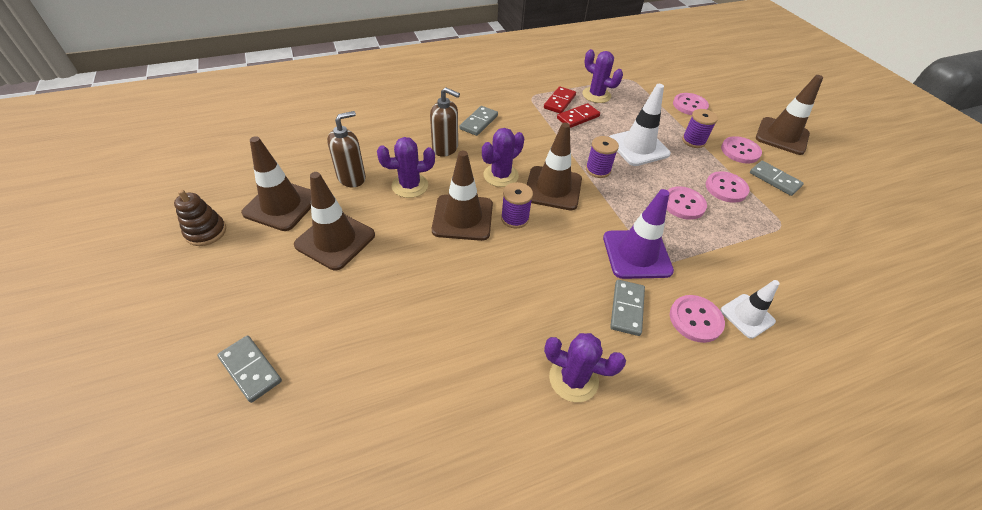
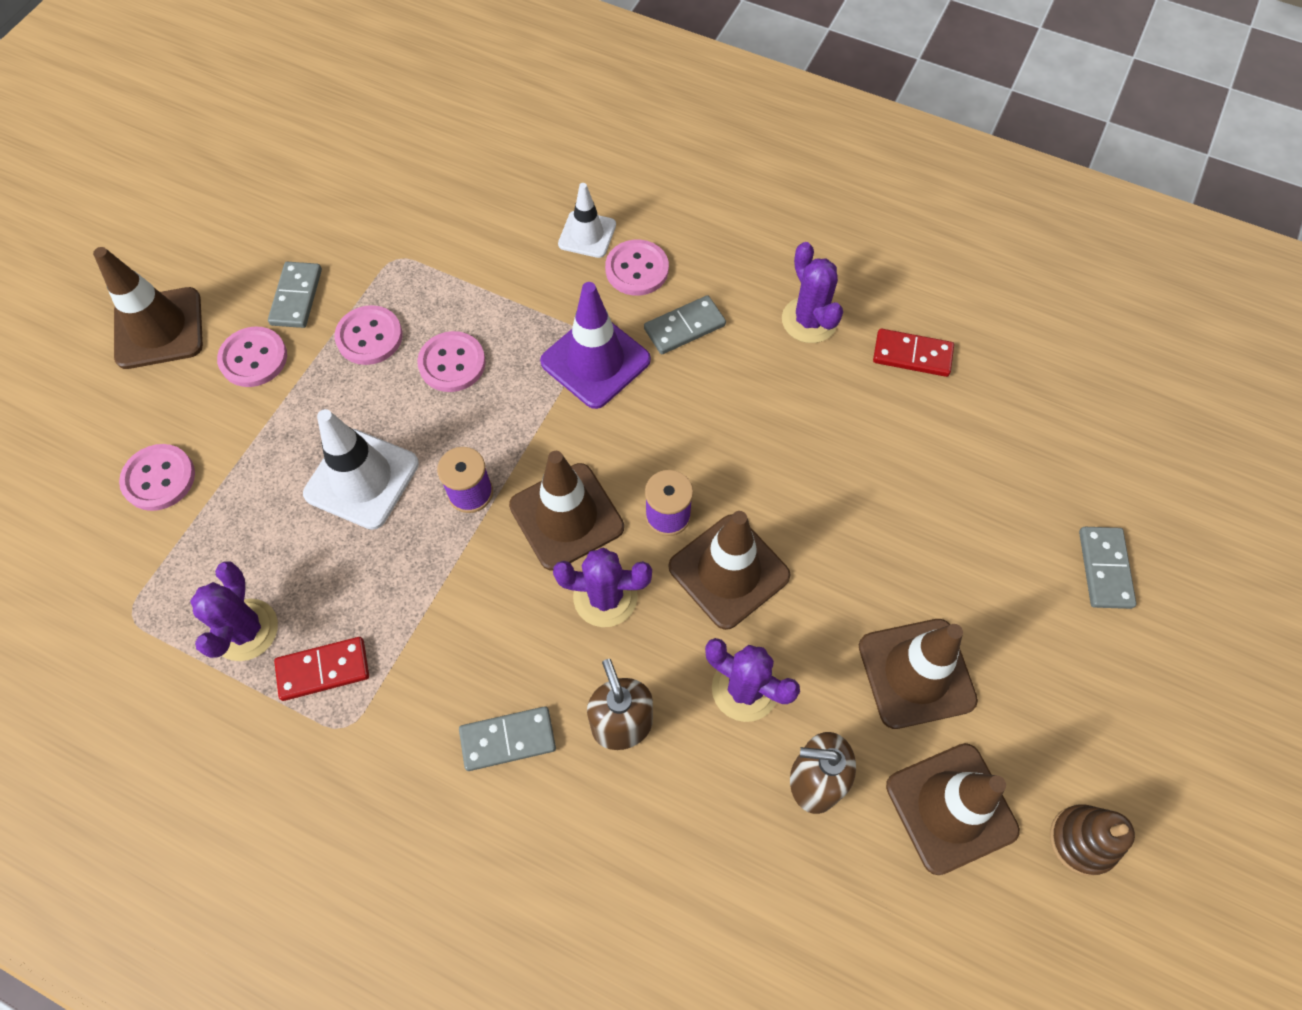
camera: 130 degrees left, 15 degrees up
(578, 117) = (350, 608): red domino -> red domino (912, 355)
(693, 141) = (276, 422): purple spool -> none

